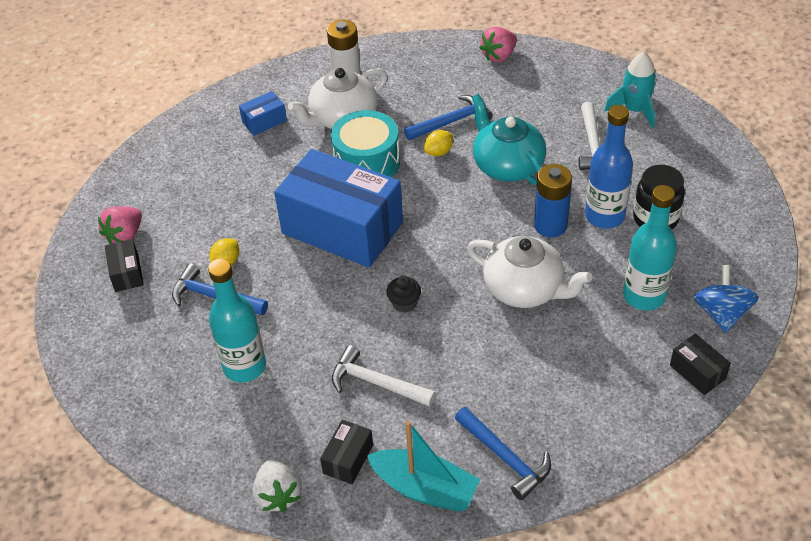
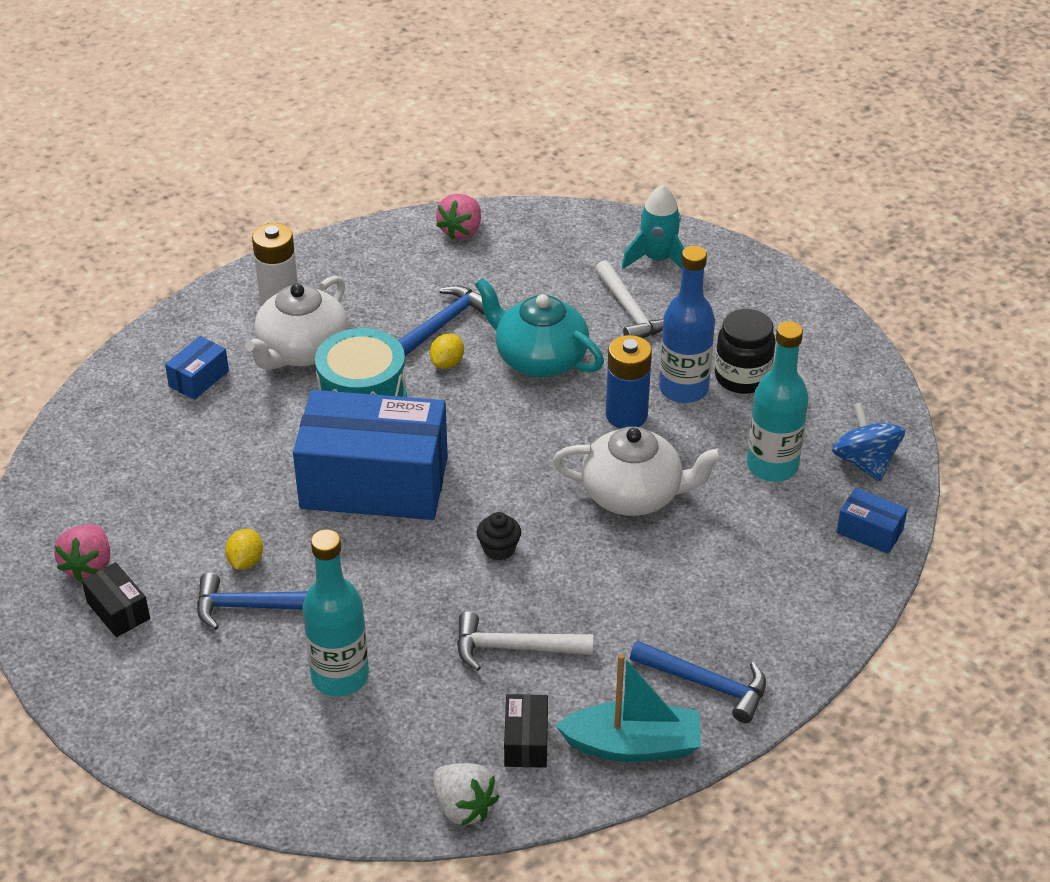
camera: 25 degrees left, 5 degrees down
(697, 372) = (869, 531): black box -> blue box

